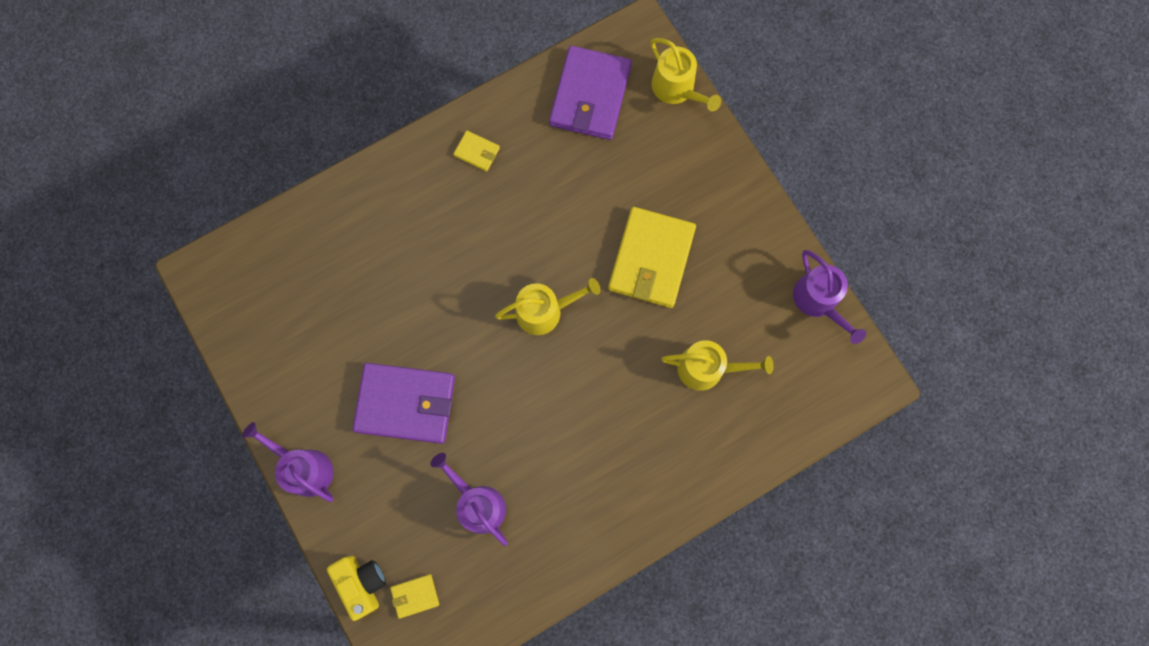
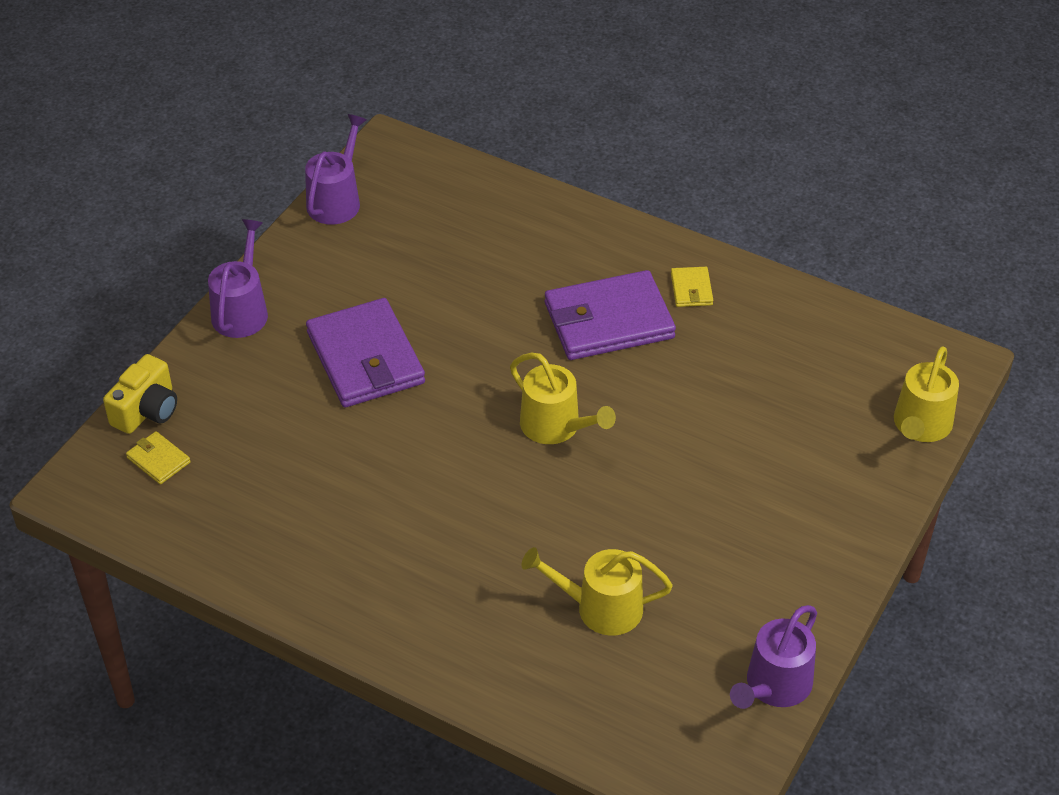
camera: 60 degrees right, 30 degrees down
(478, 504) = (294, 467): purple watering can -> purple watering can (336, 200)
(590, 96) = (841, 353): purple wallet -> purple wallet (608, 321)
(651, 259) = (693, 495): yellow wallet -> none
(707, 368) = (601, 608): yellow watering can -> yellow watering can turned 120 degrees clockwise

